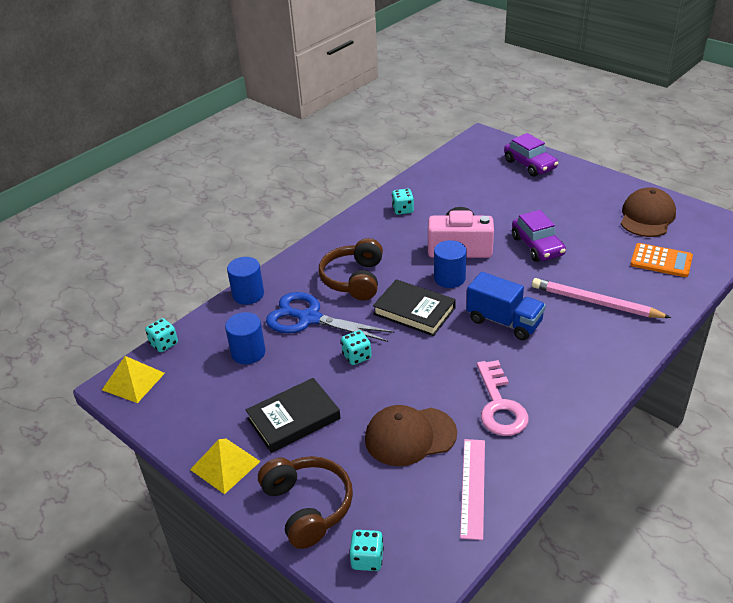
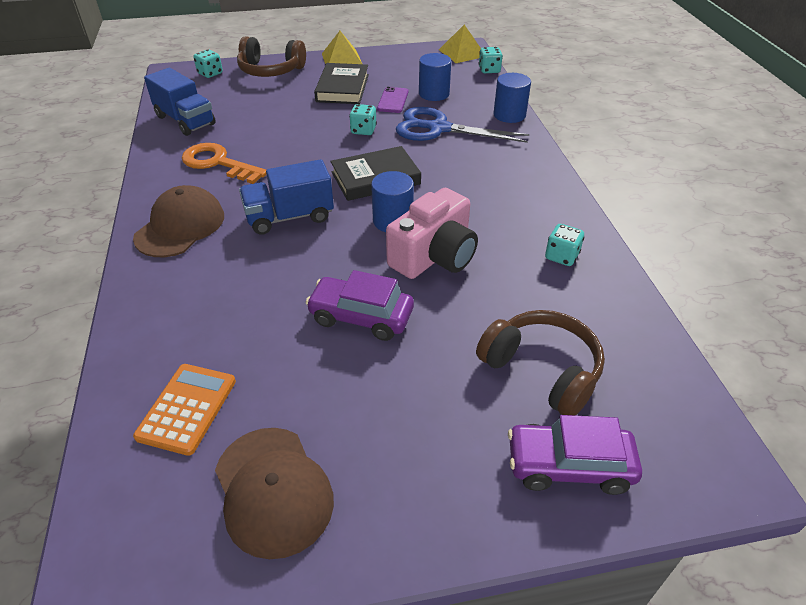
camera: 125 degrees right, 5 degrees up
(286, 370) = (393, 100): none -> purple phone
(309, 318) = (438, 128): blue scissors -> blue scissors turned 135 degrees counterclockwise
(354, 279) = (464, 169): brown headphones -> brown headphones (542, 370)
(410, 436) = (258, 118): brown cap -> brown cap (180, 226)
(473, 487) = (185, 120): pink ruler -> blue truck
(499, 405) = (218, 163): pink key -> orange key
(595, 302) = (222, 291): pink pencil -> none
(661, 261) = (187, 408): orange calculator -> orange calculator turned 135 degrees clockwise

